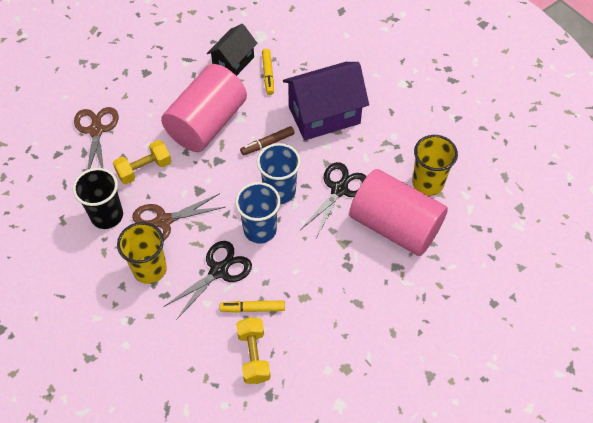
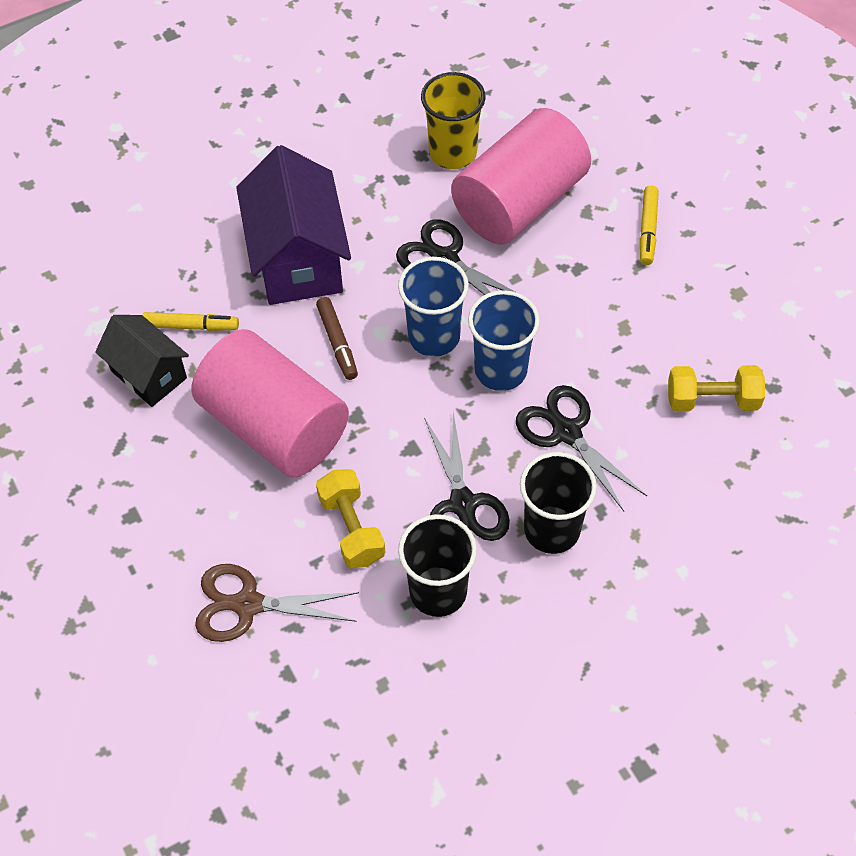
camera: 80 degrees left, 0 degrees up
(149, 269) = (552, 530): yellow cup -> black cup
(164, 221) = (463, 504): brown scissors -> black scissors
(252, 308) = (636, 393): yellow marker -> yellow marker (647, 230)

